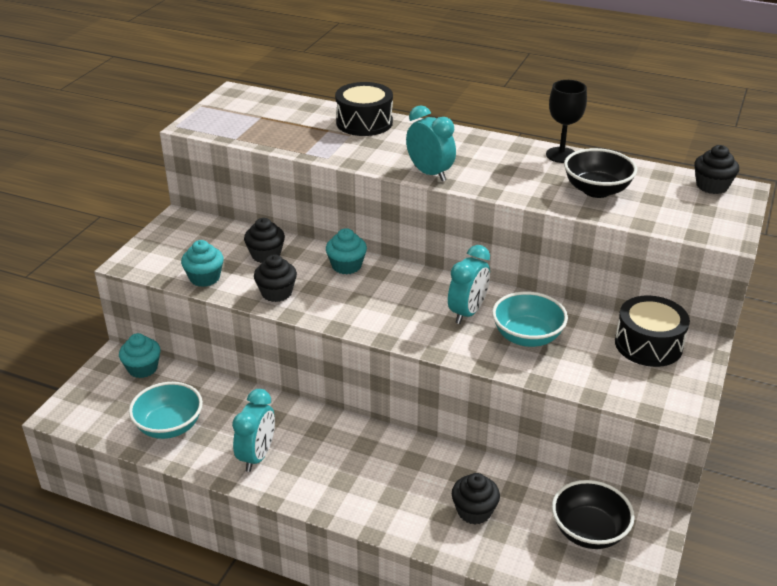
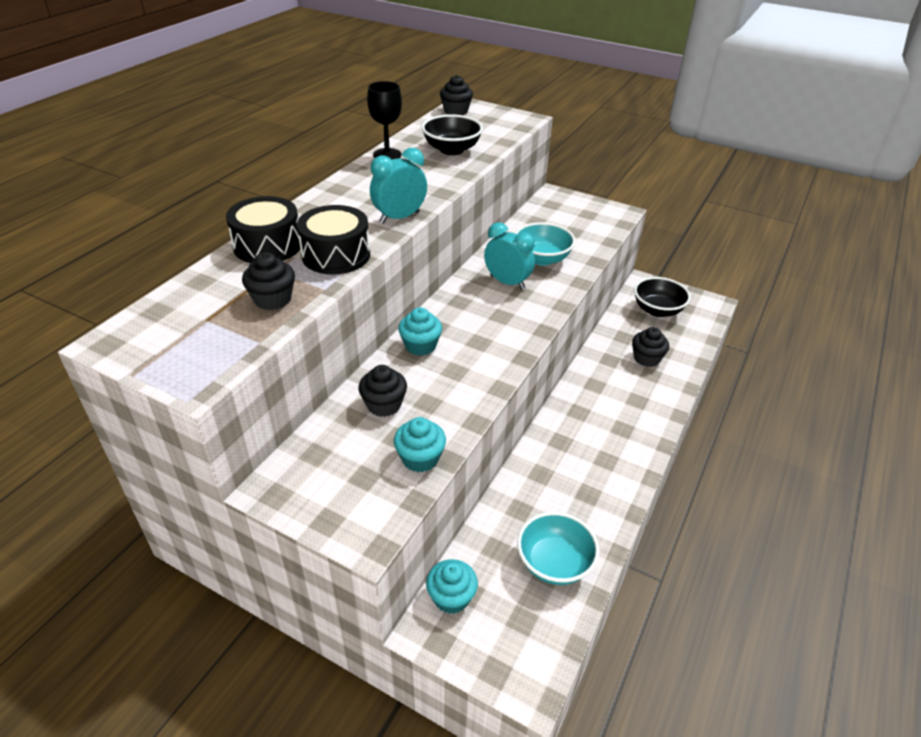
camera: 85 degrees left, 5 degrees up
(257, 456) = (596, 487): turquoise clock -> none
(276, 293) = (460, 398): black cupcake -> black cupcake (272, 299)
(648, 344) = (552, 212): black drum -> black drum (336, 255)

